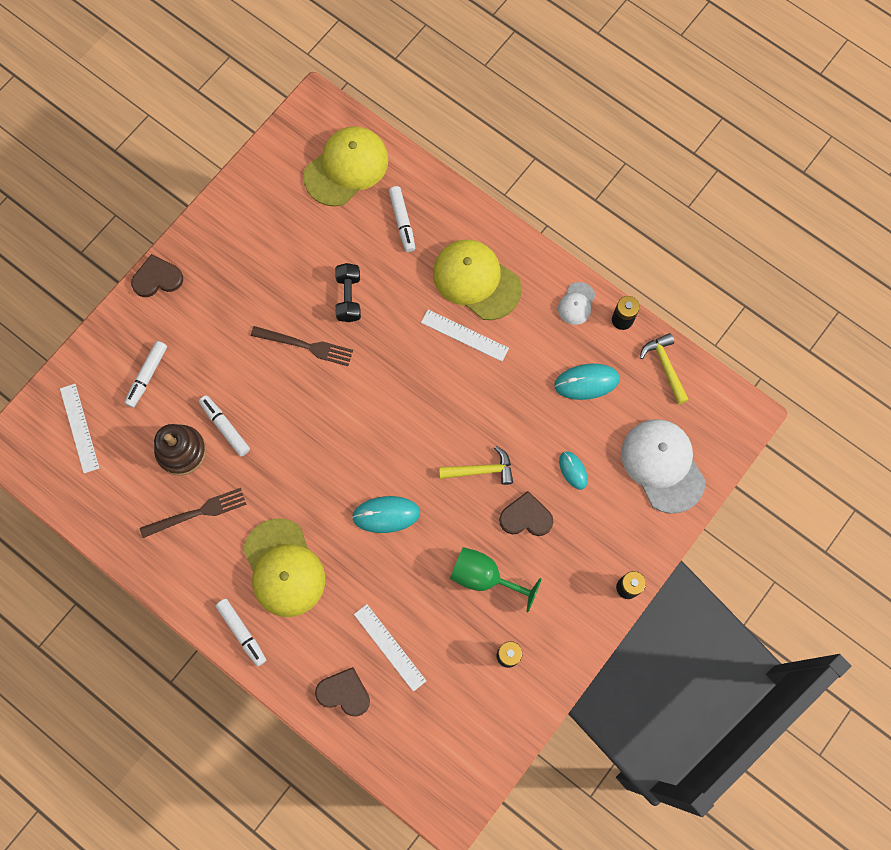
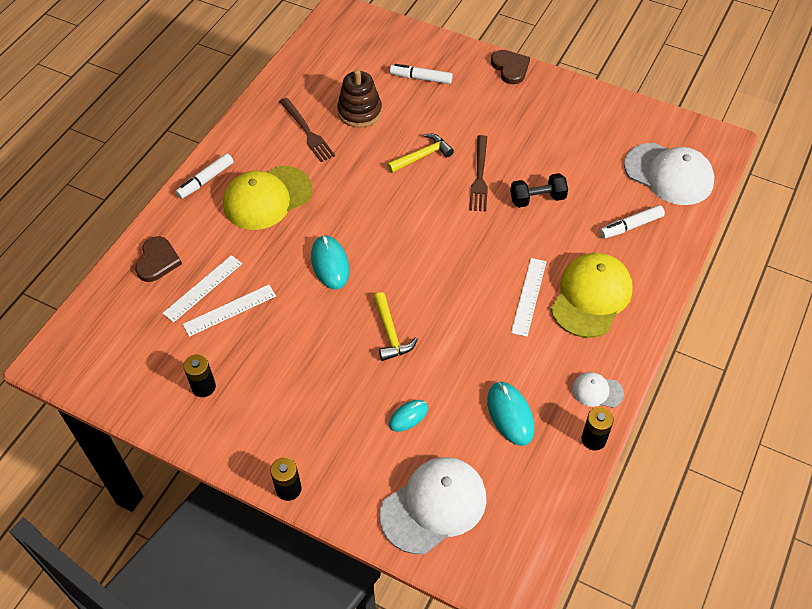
camera: 80 degrees right, 20 degrees down
(79, 428) = (365, 48): white ruler -> white ruler (230, 310)
(225, 427) = (388, 135): white marker -> none
(346, 167) = (669, 174): yellow cap -> white cap
(484, 576) = (281, 353): green goblet -> none
(526, 517) = (349, 380): brown heart -> none
(665, 366) = (551, 492): yellow hammer -> yellow hammer (422, 156)

